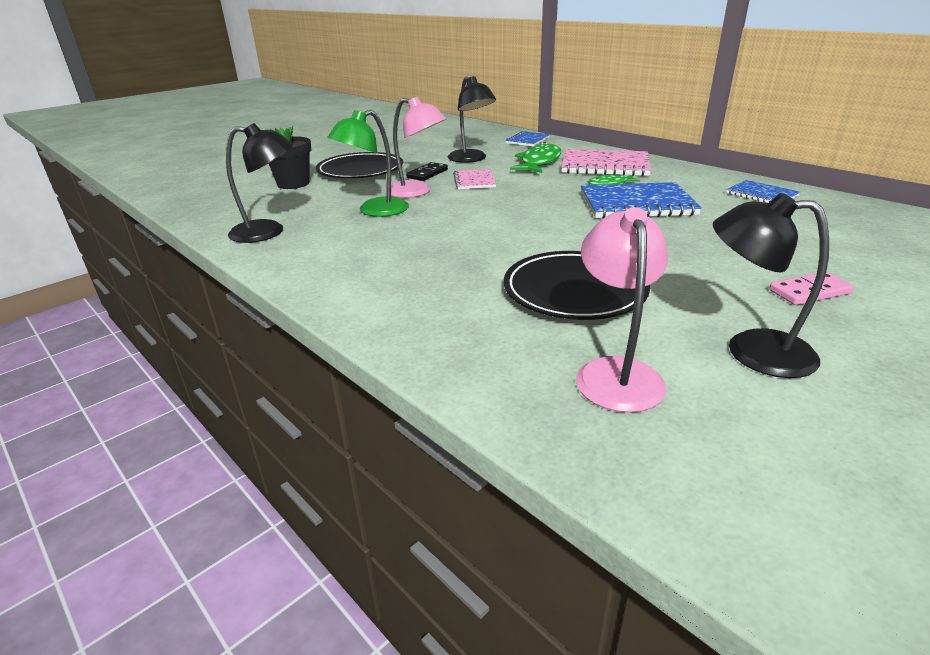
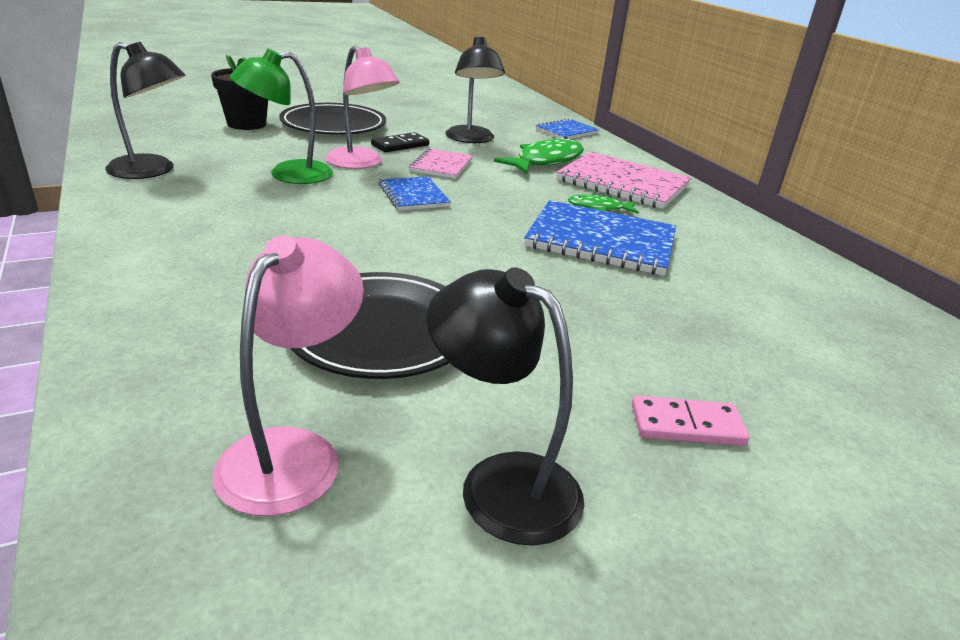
camera: 15 degrees right, 0 degrees up
(761, 194) = (787, 271): blue notebook -> blue notebook (413, 195)

